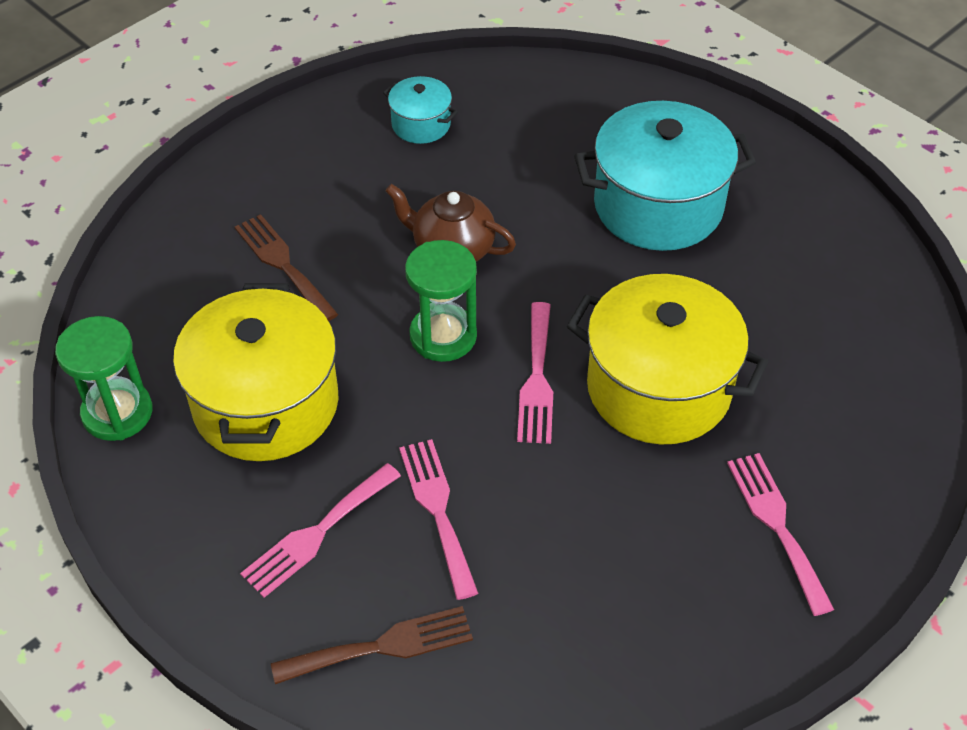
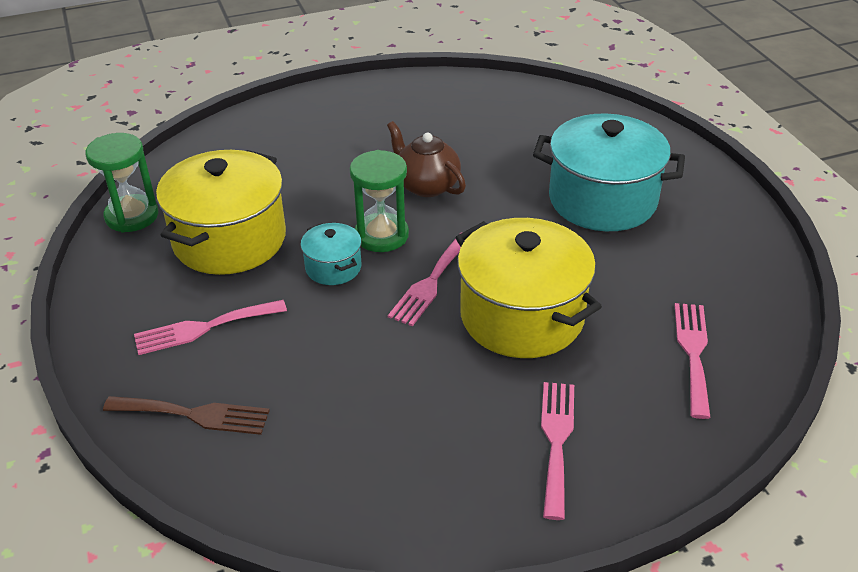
camera: 25 degrees right, 10 degrees down
(283, 264) = (303, 163): brown fork -> none
(421, 124) = (457, 108): turquoise pot -> turquoise pot (333, 267)
(437, 510) = (298, 341): pink fork -> pink fork (693, 353)

